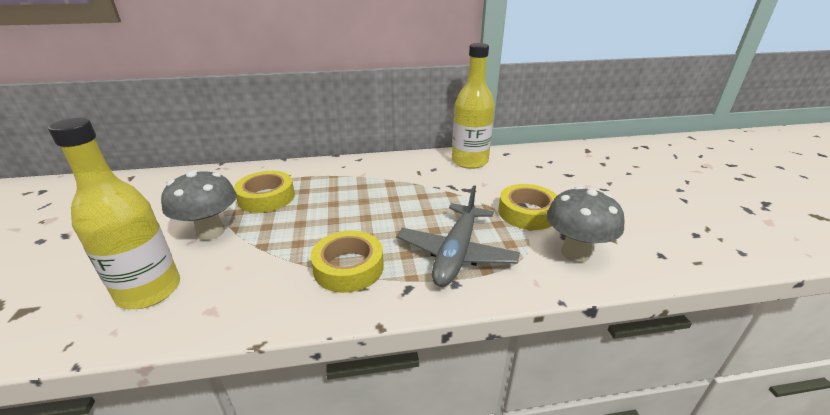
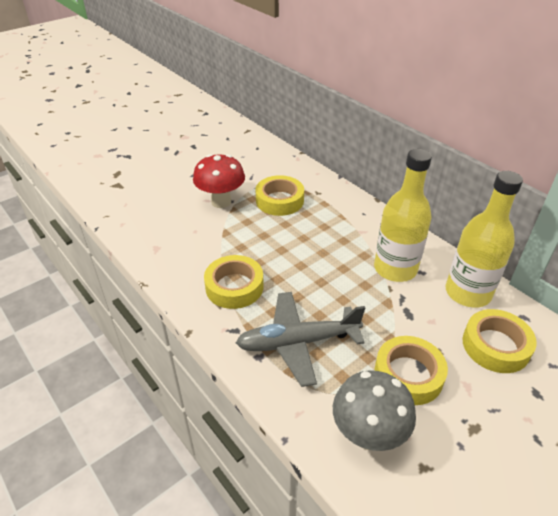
camera: 60 degrees right, 10 degrees up
(149, 291) = (156, 214): yellow bottle -> yellow bottle (395, 269)
(210, 232) = (221, 202): grey mushroom -> red mushroom
(523, 171) = (495, 346): none -> yellow tape

